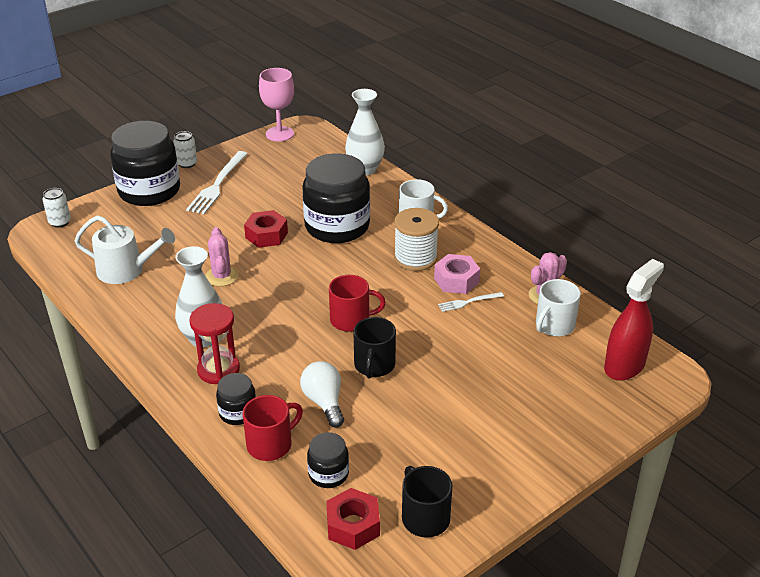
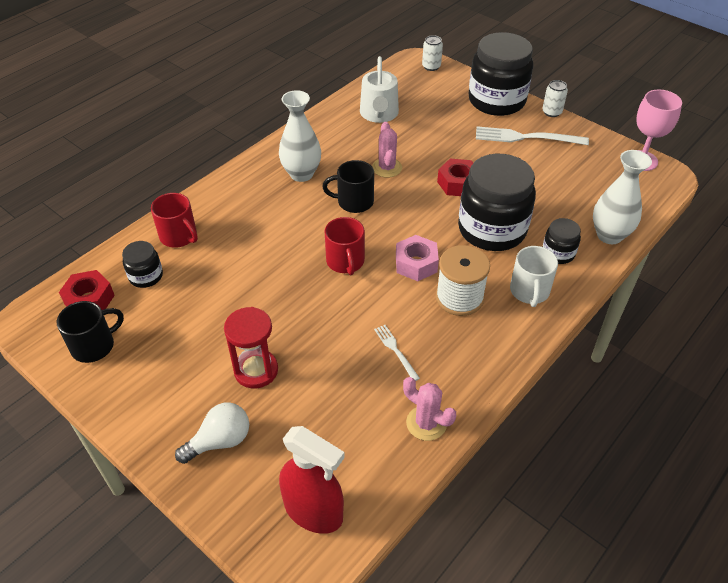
camera: 80 degrees right, 10 degrees up
(218, 370) = (264, 190): red hourglass -> red hourglass (256, 370)
(222, 276) = (387, 168): pink cactus -> pink cactus turned 75 degrees counterclockwise
(238, 413) = (214, 211): black jar -> black jar (558, 253)
(324, 402) = (231, 260): white light bulb -> white light bulb (220, 441)
(374, 365) = (283, 287): black mug -> black mug (354, 202)
(456, 280) = (430, 336): pink nut -> pink nut (416, 264)
(554, 325) = (373, 434): white mug -> none

